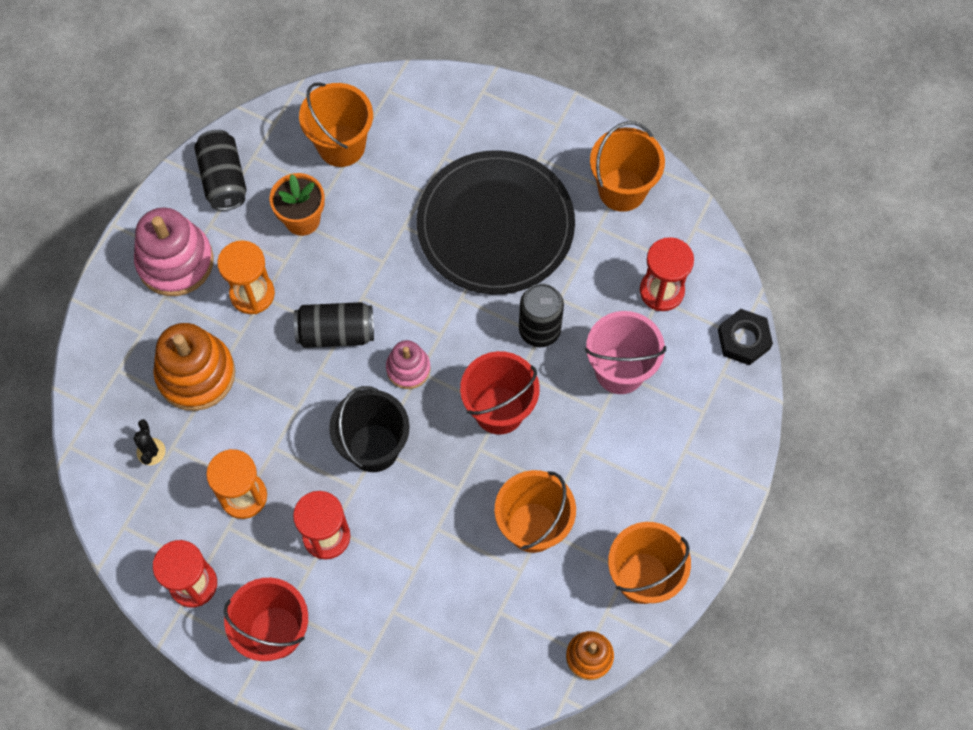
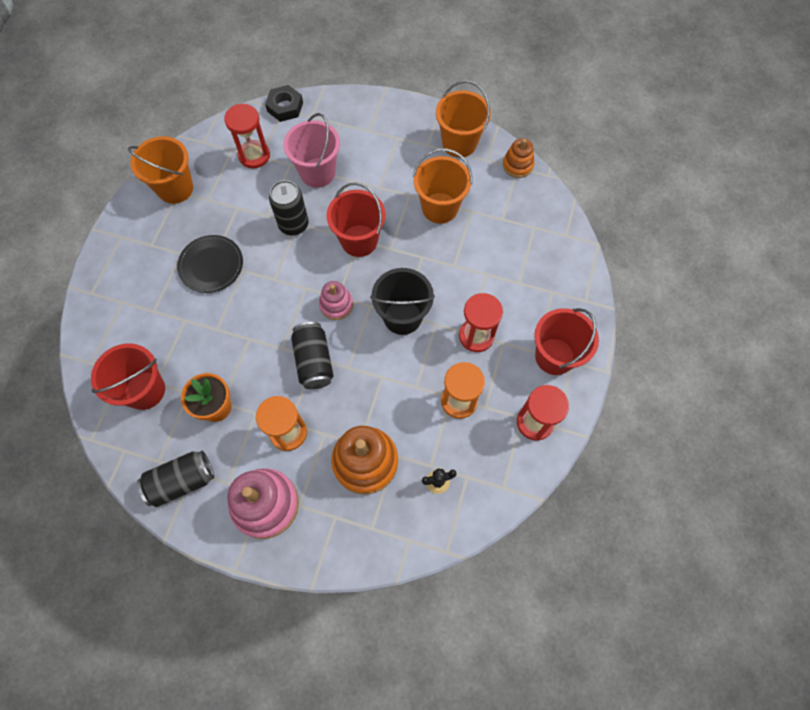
camera: 100 degrees left, 0 degrees up
(341, 145) = (145, 390): orange bucket -> red bucket
(495, 226) = (211, 265): black plate -> black plate, size x0.54

